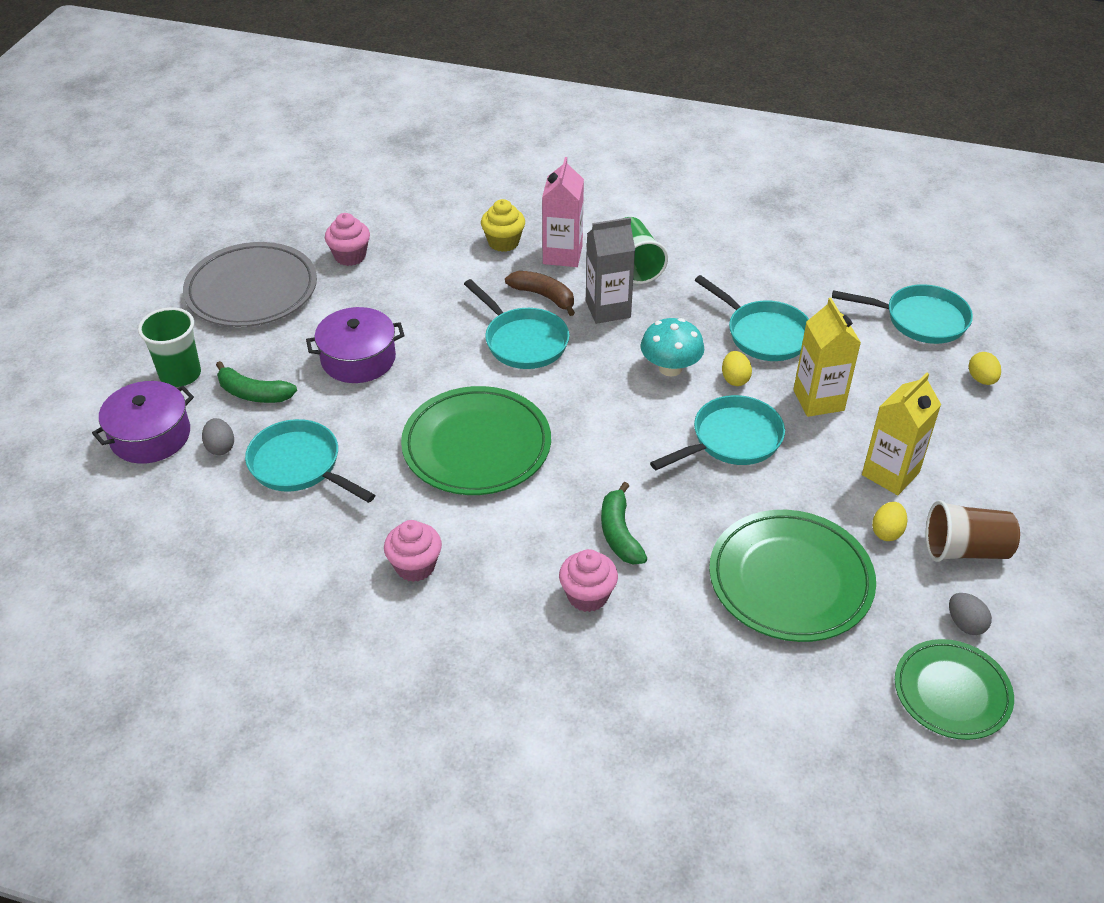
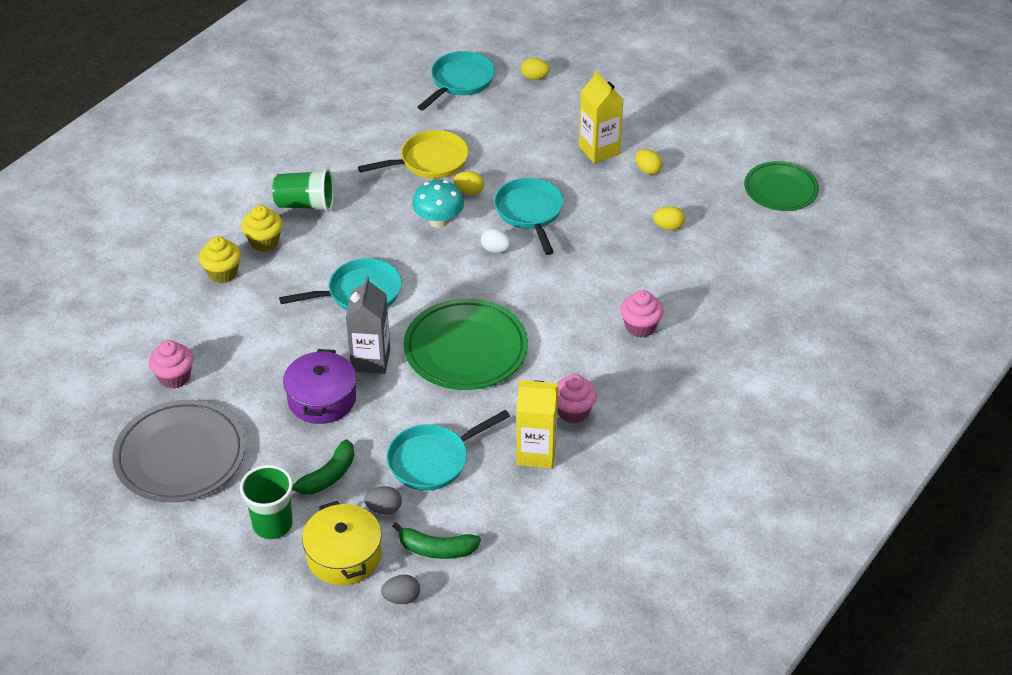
camera: 70 degrees left, 0 degrees up
(150, 436) = (344, 556): purple pot -> yellow pot
(544, 296) = (311, 267): brown banana -> none
(562, 255) = (264, 242): pink carton -> yellow cupcake
(608, 309) = (350, 234): grey carton -> grey carton (370, 360)
(619, 533) = (591, 295): green banana -> green banana (436, 549)
(650, 427) = (495, 249): none -> white egg
(763, 334) = (429, 161): turquoise pan -> yellow pan
(790, 580) = (668, 227): green plate -> yellow egg
(818, 400) = (513, 158): yellow carton -> yellow carton (536, 453)
(965, 550) = (677, 143): brown cup -> none
(965, 624) = (734, 165): grey egg -> grey egg (401, 598)

